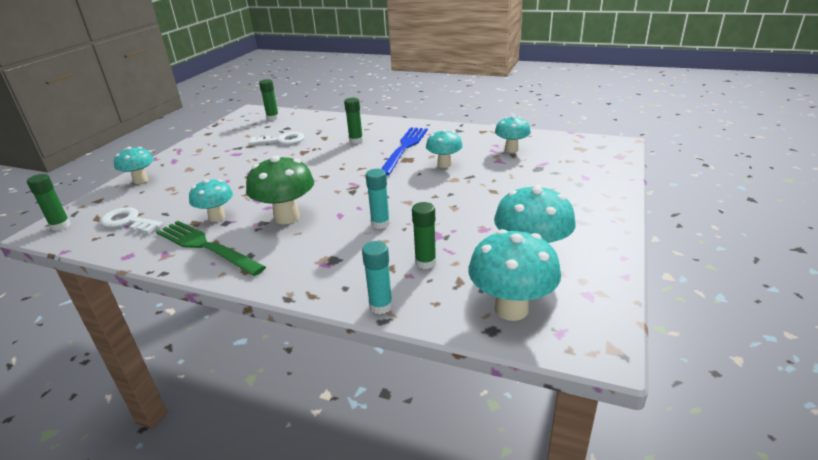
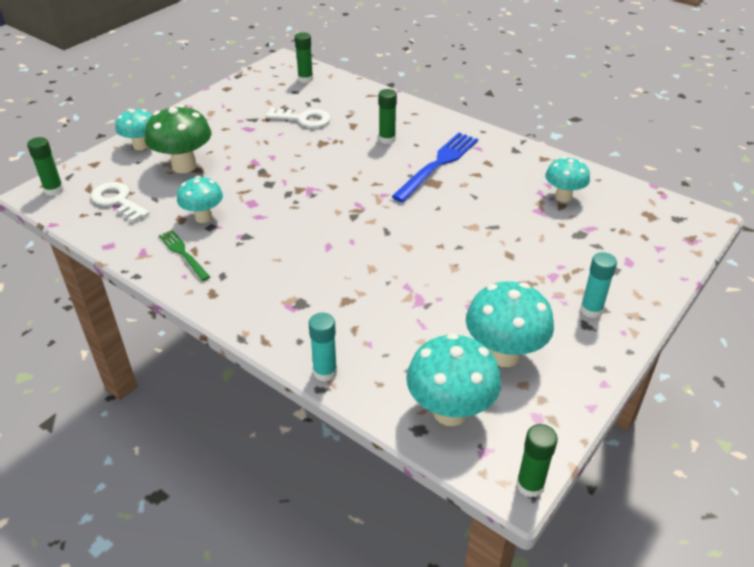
camera: 15 degrees right, 10 degrees up
(206, 246) = (183, 253): green fork -> green fork, size x0.57
(287, 217) = (273, 235): green mushroom -> green mushroom (184, 166)
(380, 224) = (365, 269): turquoise glue stick -> turquoise glue stick (591, 310)
(425, 262) = (390, 332): green glue stick -> green glue stick (530, 485)
(444, 164) = (472, 201): turquoise mushroom -> none

